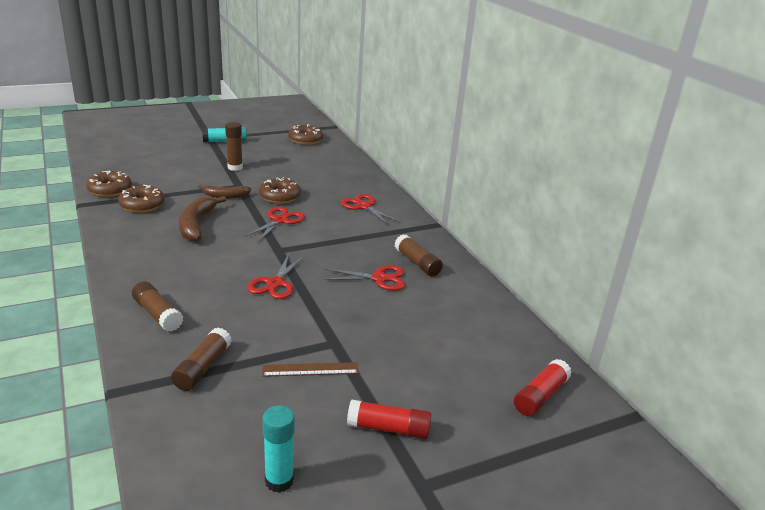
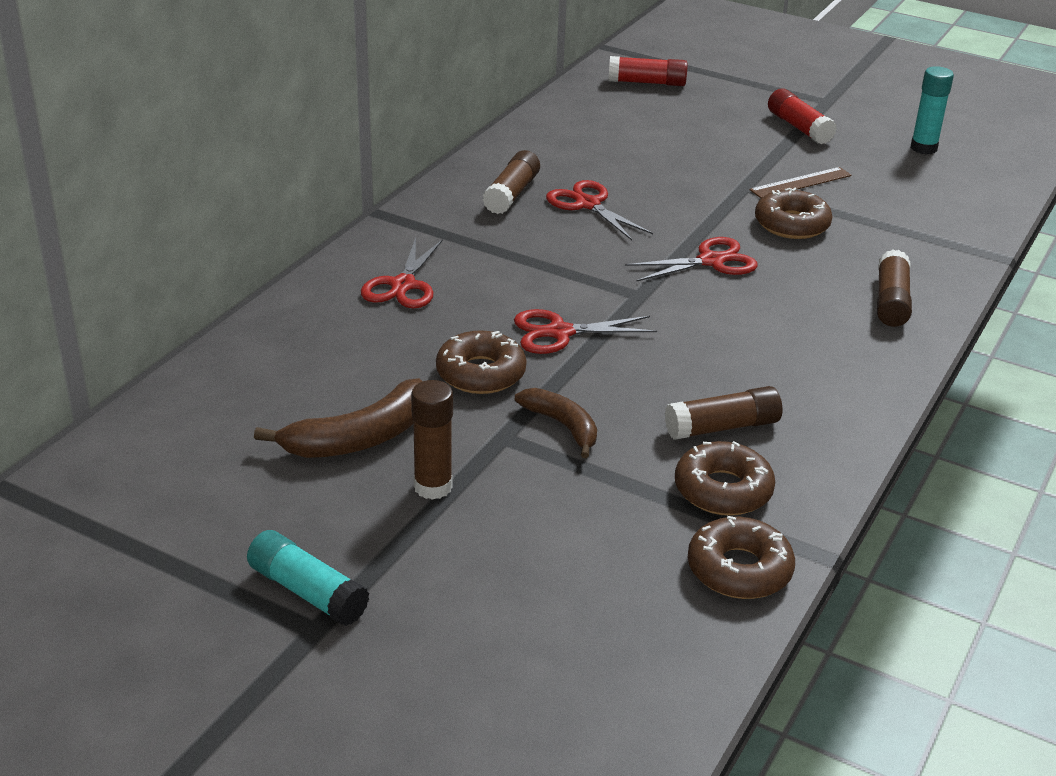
camera: 125 degrees left, 5 degrees up
(196, 225) = (688, 395): brown banana -> brown banana (360, 438)
(202, 367) = (899, 233): brown glue stick -> brown glue stick (722, 427)
(305, 139) = (152, 483): brown donut -> brown donut (791, 224)
(310, 369) = (800, 183): brown ruler -> brown ruler turned 75 degrees counterclockwise

